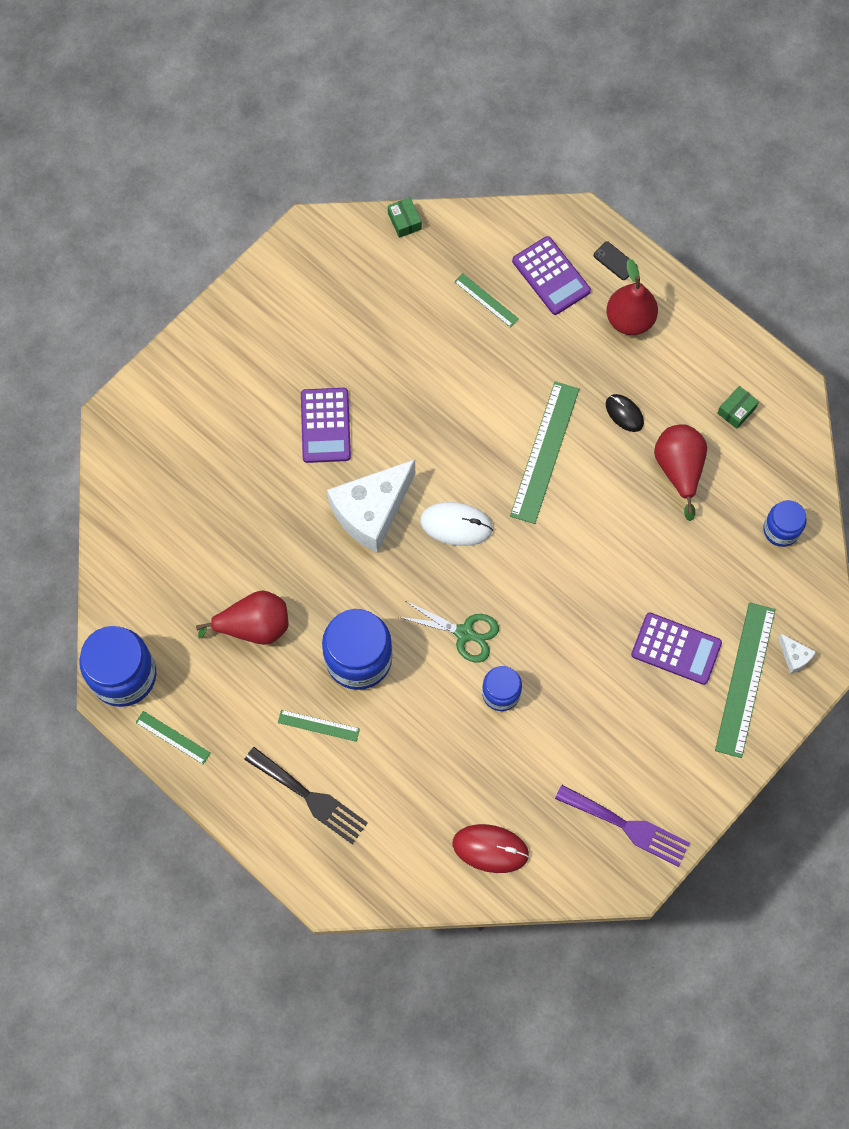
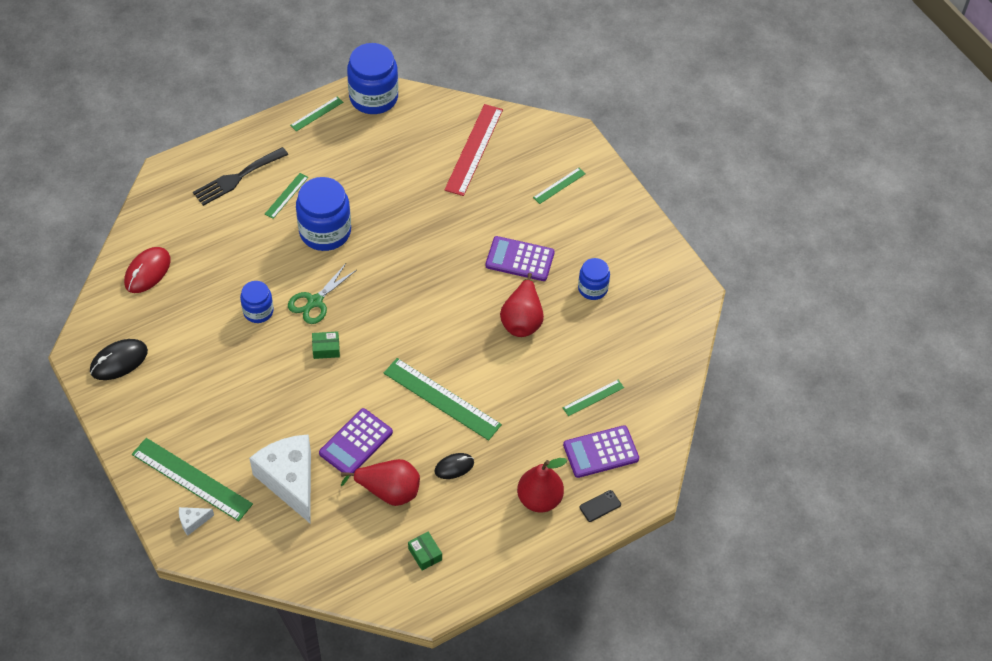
camera: 105 degrees right, 15 degrees down
(173, 526) = (473, 149): none -> red ruler
(200, 412) = (559, 185): none -> green ruler
(254, 626) = (377, 177): red pear -> red pear (522, 320)
(371, 512) = (437, 270): white cheese -> white cheese (290, 481)
(404, 221) = (686, 360): green box -> green box (326, 349)
(456, 525) = (404, 321): white mouse -> none
(627, 826) = (119, 361): purple fork -> black mouse
(676, 649) = (238, 438): purple calculator -> purple calculator (356, 443)
(781, 530) = (304, 551): blue jar -> blue jar (592, 288)

